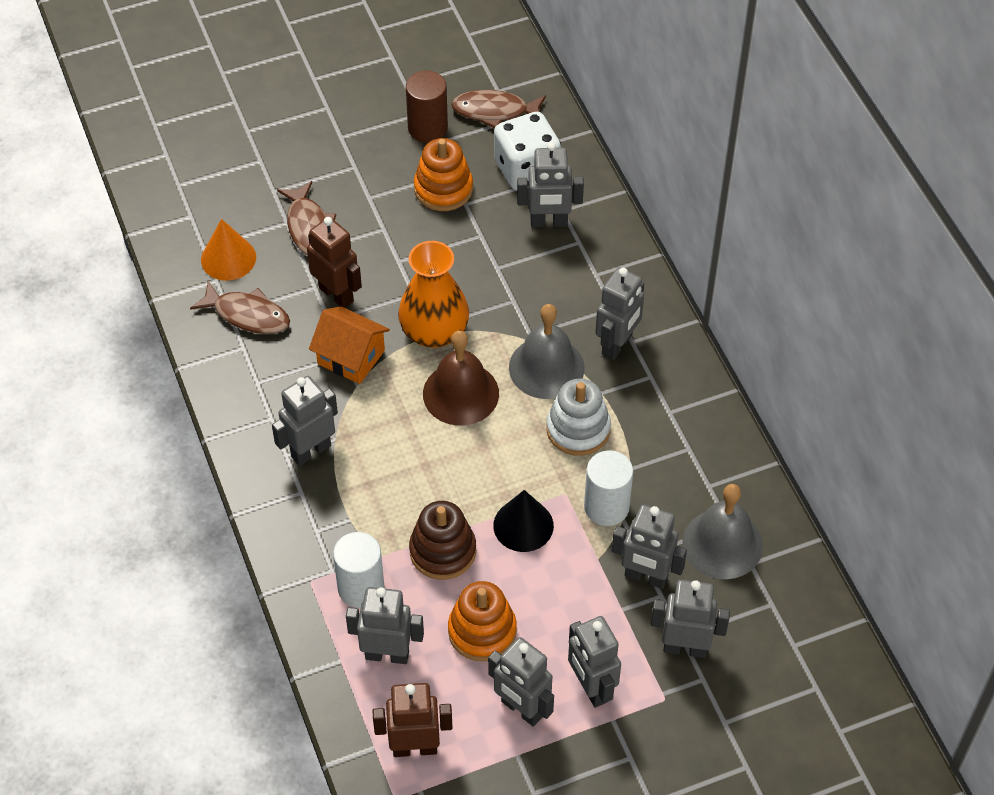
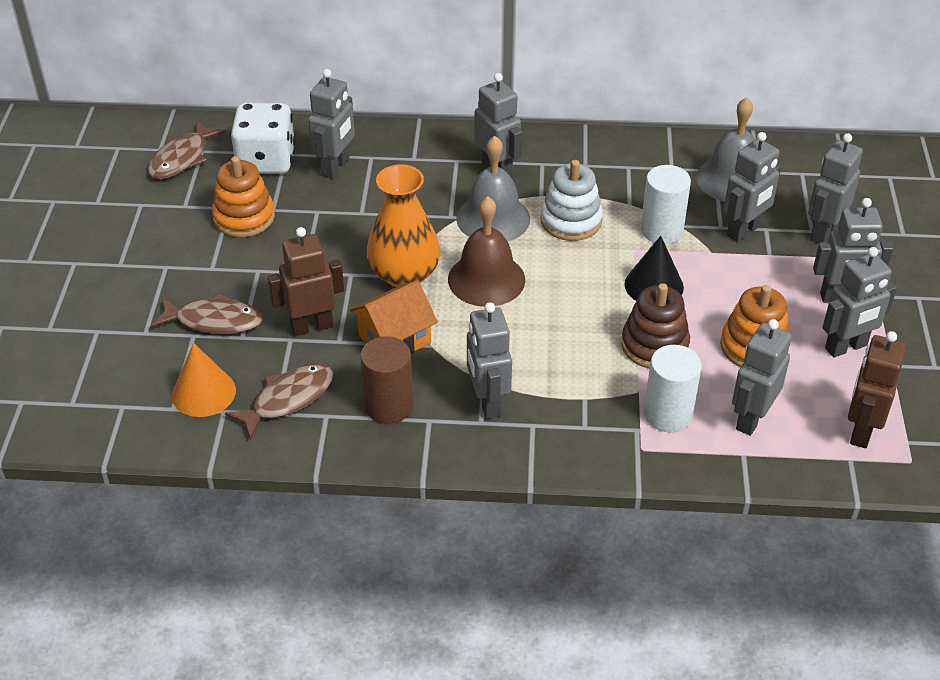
camera: 65 degrees left, 10 degrees down
(427, 128) = (163, 205): brown cylinder -> brown cylinder (388, 406)

